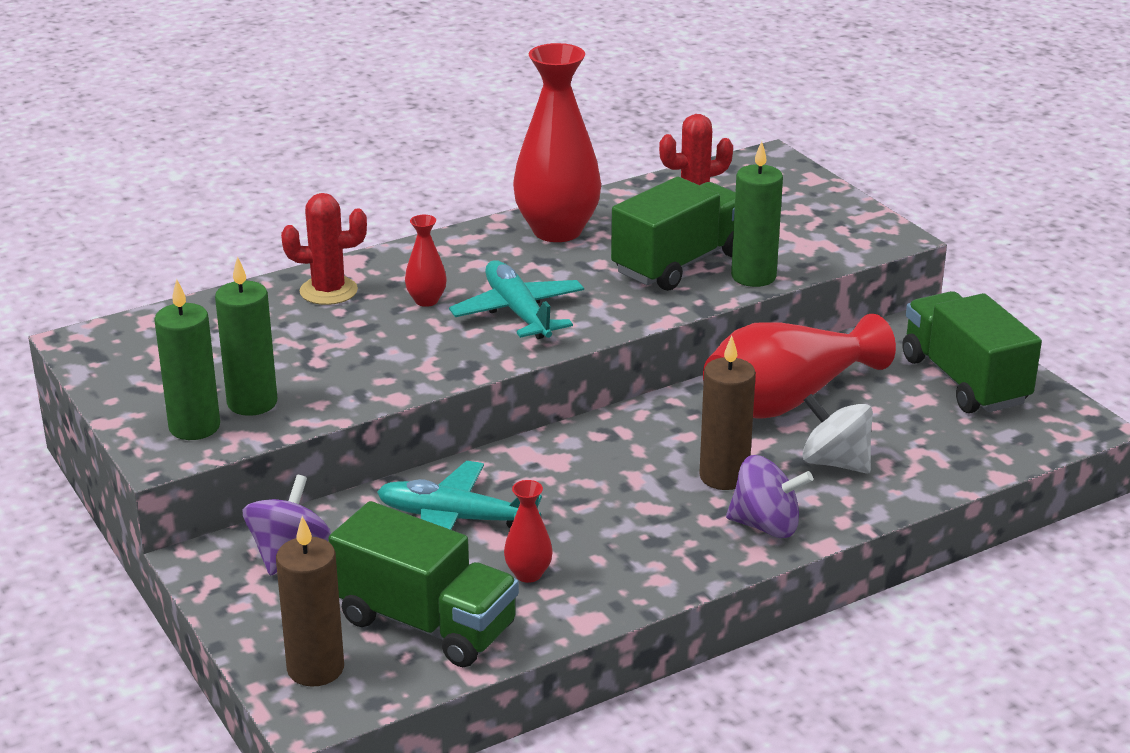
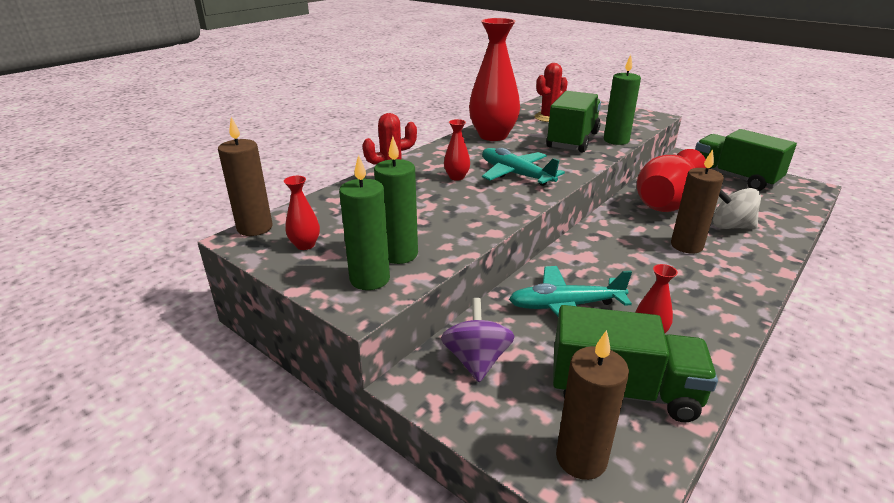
camera: 20 degrees left, 0 degrees up
(103, 330) = (255, 228): none -> brown candle
(149, 367) = (305, 245): none -> red vase
(766, 526) = (743, 268): purple spinning top -> none

